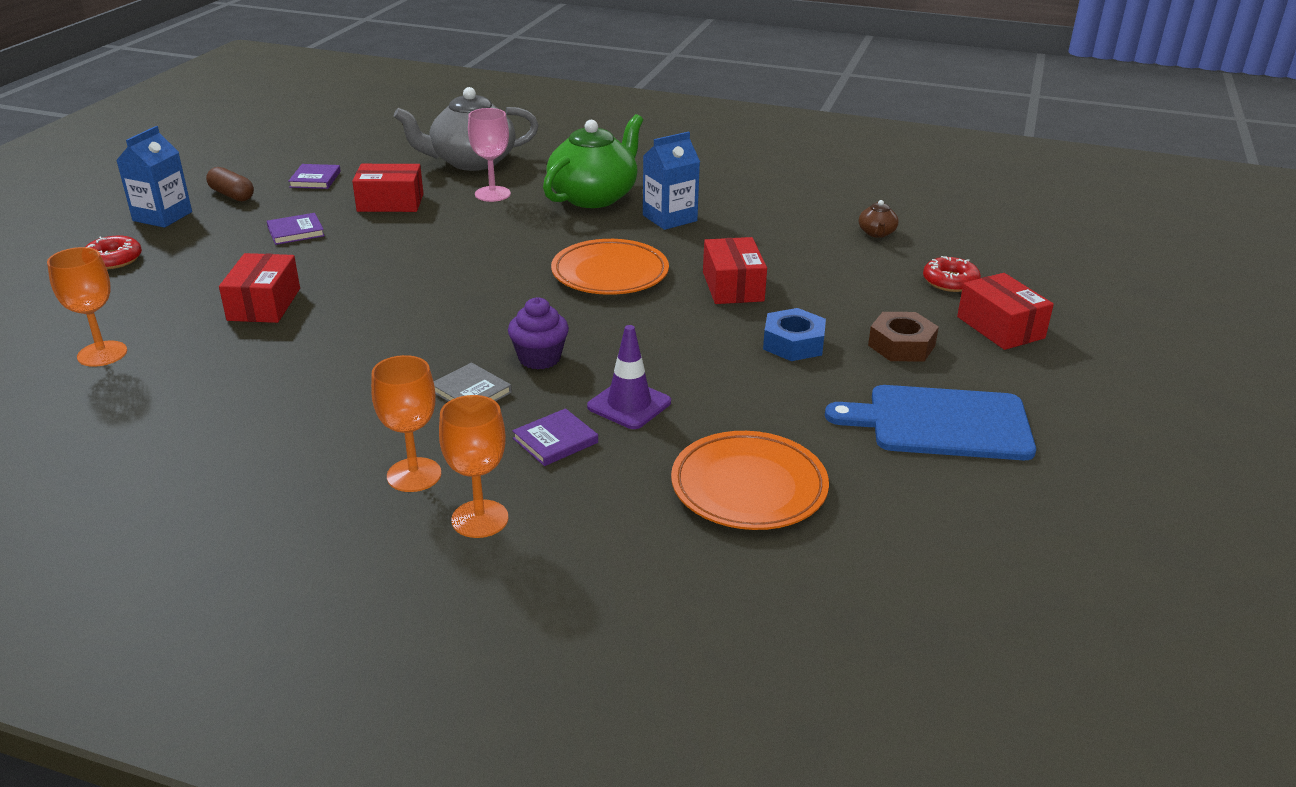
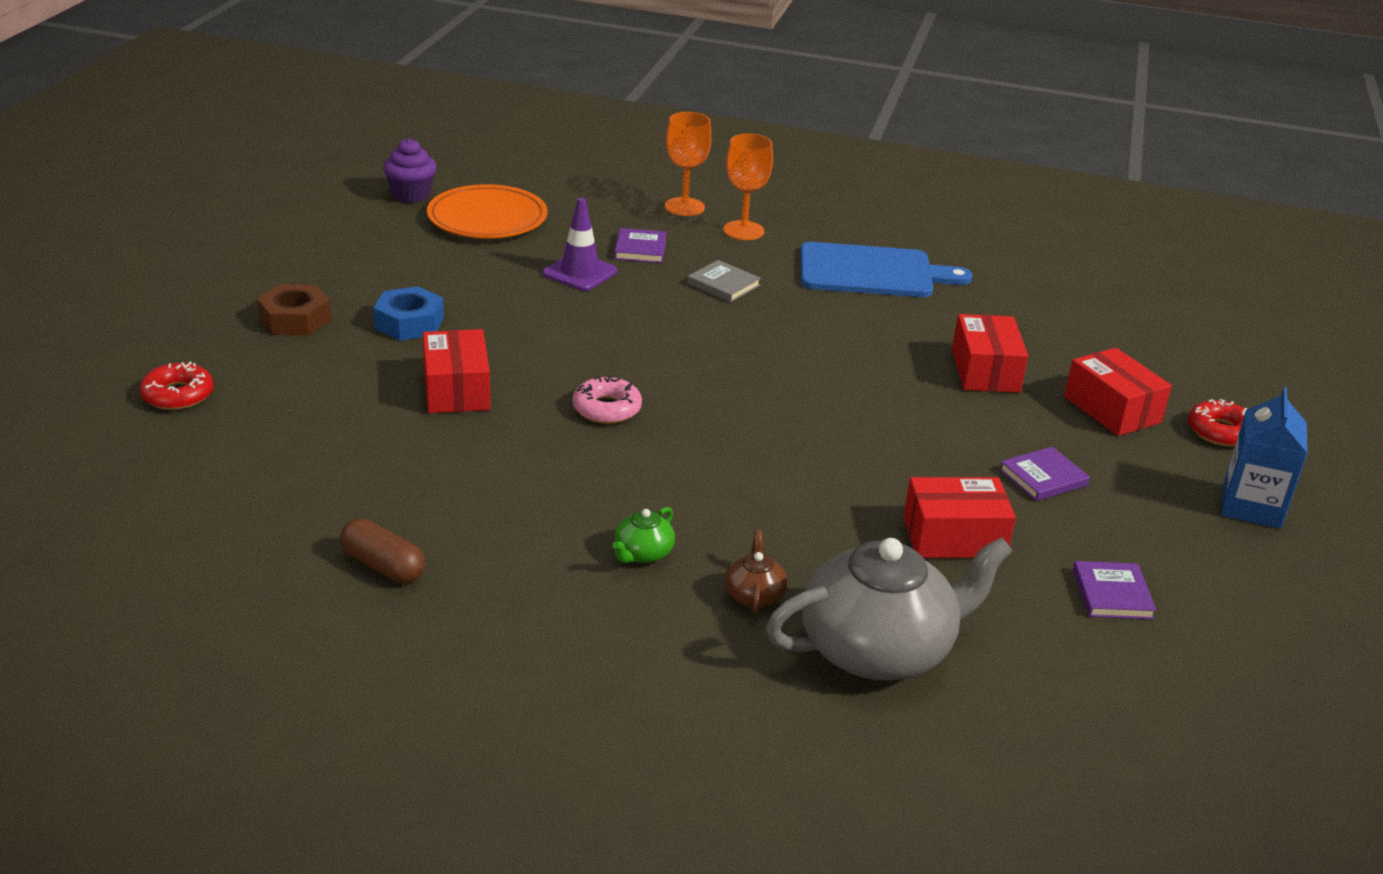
camera: 175 degrees right, 0 degrees up
(102, 354) = (1088, 321): orange goblet -> none
(232, 195) = (1204, 553): brown capsule -> brown capsule (383, 566)
(492, 194) = (807, 559): pink goblet -> none
(539, 358) = (669, 312): purple cupcake -> purple cupcake (411, 195)
(555, 440) = (640, 249): purple book -> purple book turned 45 degrees counterclockwise
(594, 196) = (642, 553): green teapot -> green teapot, size x0.41
(610, 273) = (607, 409): orange plate -> pink donut
(669, 218) = (524, 505): blue carton -> none
(877, 233) = (221, 475): brown teapot -> brown teapot (754, 595)
(942, 423) = (305, 255): blue cutting board -> blue cutting board (872, 272)
(1000, 327) = (169, 337): red box -> red box (1112, 409)

